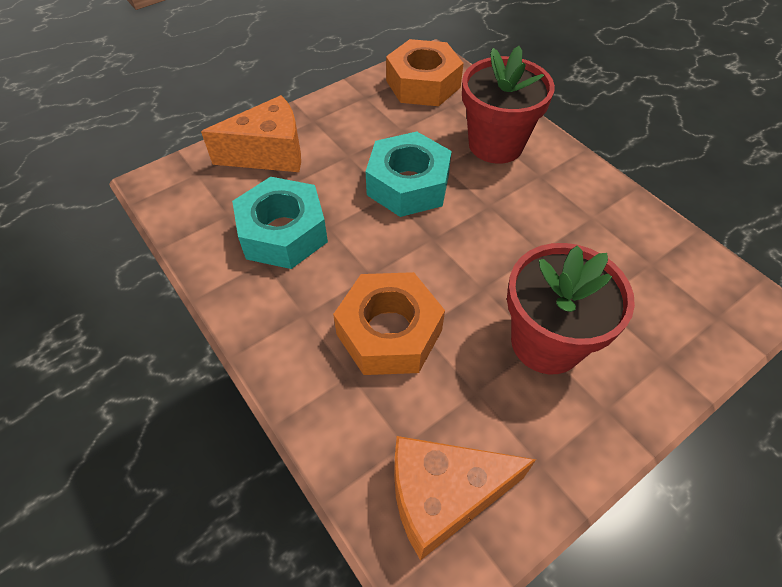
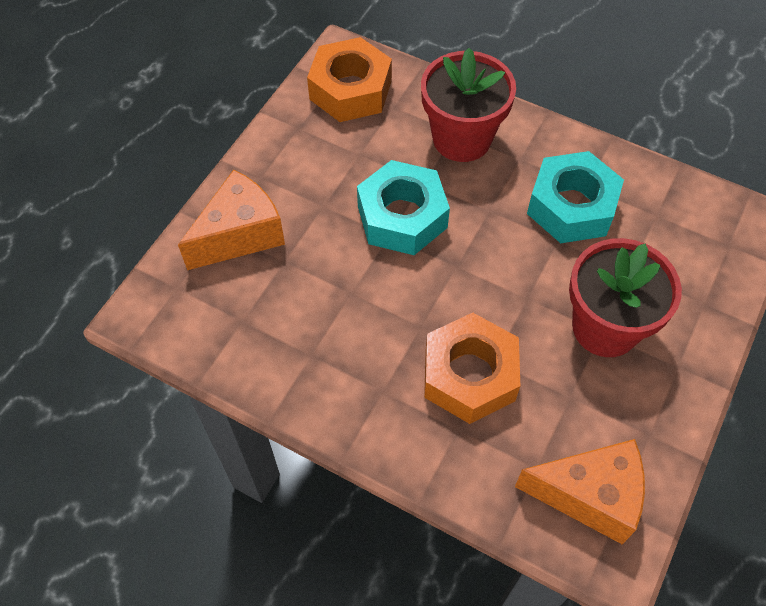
camera: 25 degrees left, 5 degrees up
(283, 233) = (311, 317): turquoise nut -> turquoise nut (571, 206)
(442, 497) = (589, 496): orange cheese -> orange cheese turned 135 degrees counterclockwise

